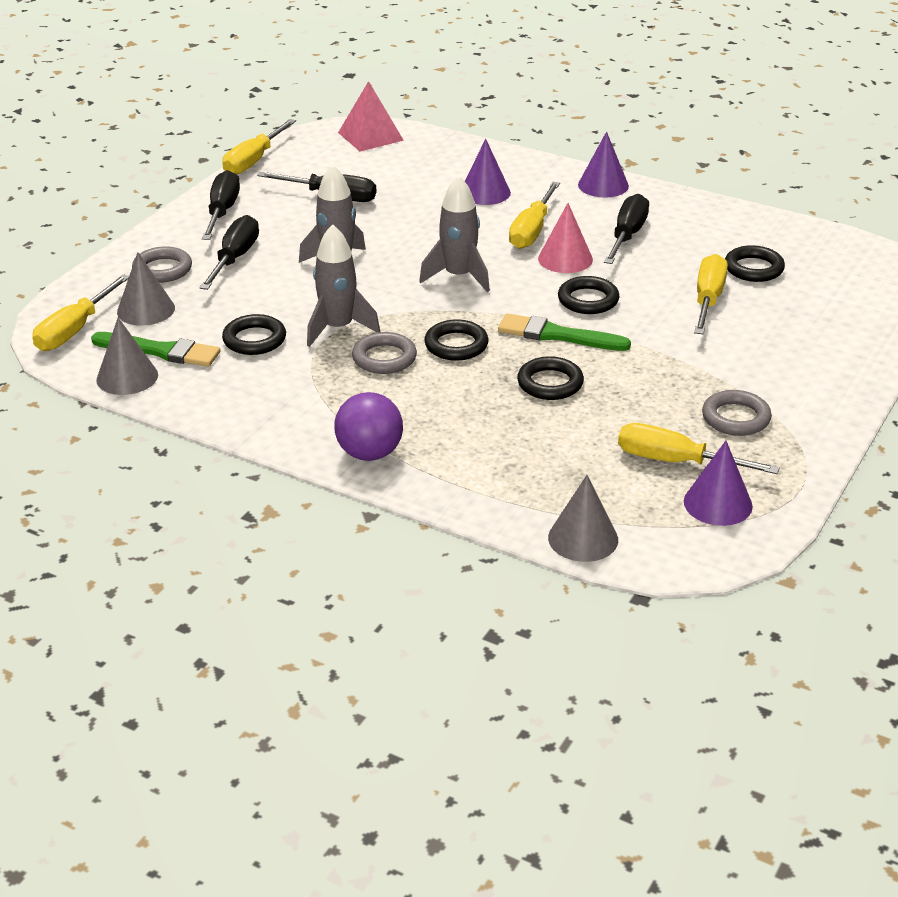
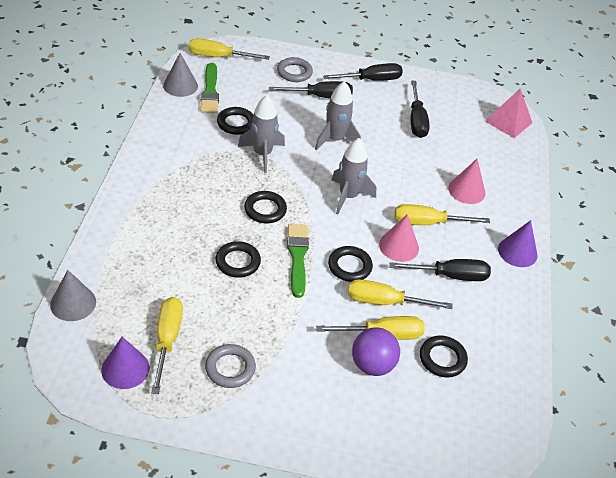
camera: 65 degrees right, 10 degrees up
(146, 310) = (249, 76): grey cone -> none
(253, 161) = (440, 79): yellow screwdriver -> yellow screwdriver (384, 302)
(369, 453) = (136, 193): purple ball -> purple ball (372, 365)
(384, 358) = (237, 180): grey ring -> none
(485, 192) = (466, 190): purple cone -> pink cone

